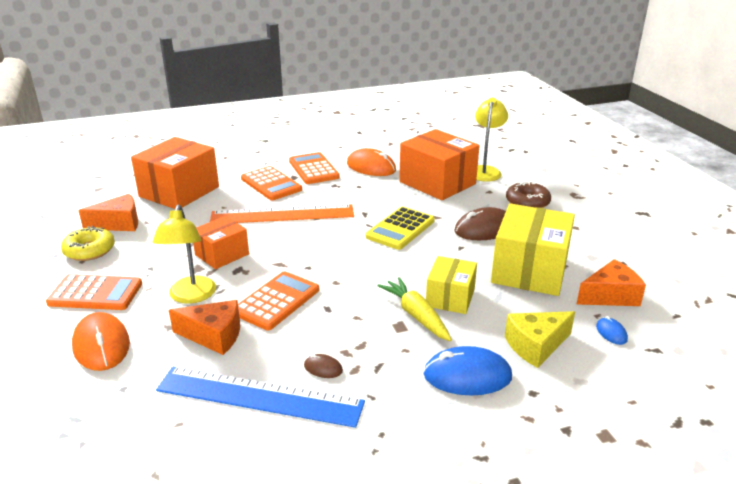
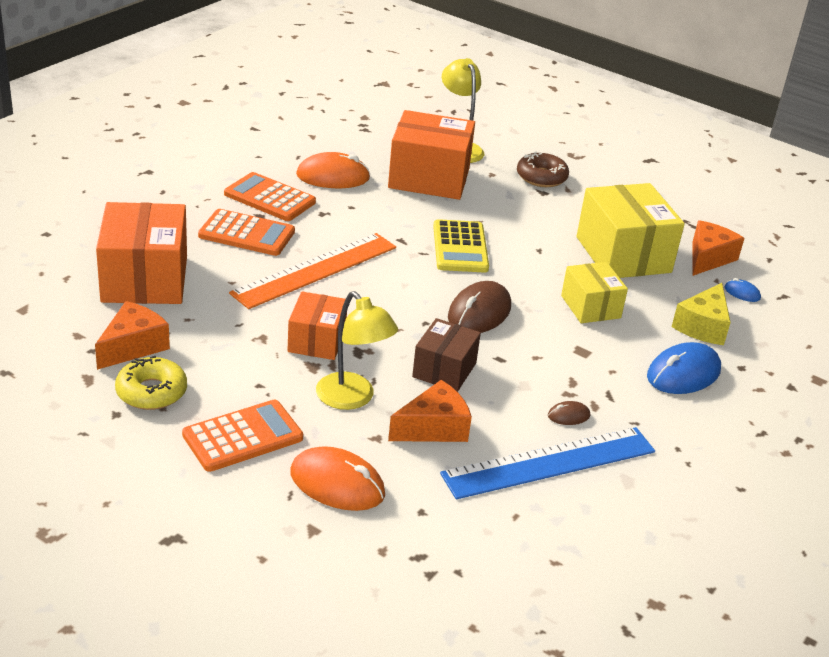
camera: 40 degrees left, 5 degrees up
(277, 301) = (444, 370): orange calculator -> brown box
(416, 315) = (583, 335): yellow carrot -> none
(484, 229) = (537, 222): brown mouse -> brown mouse (479, 312)

